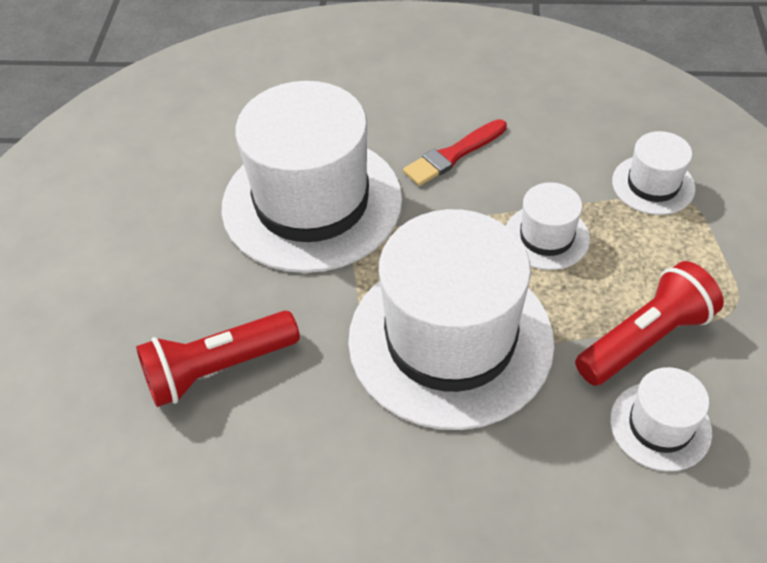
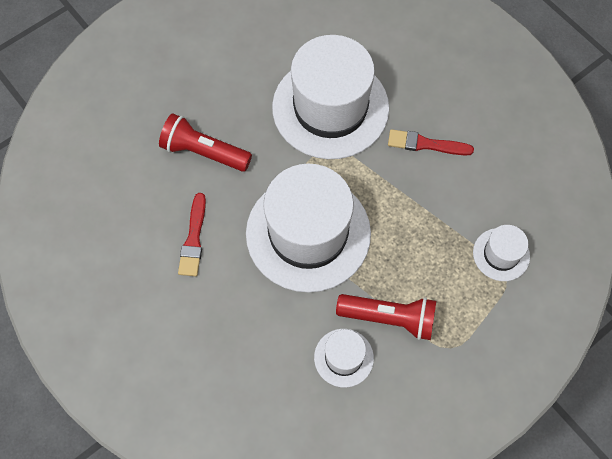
camera: 45 degrees right, 15 degrees up
(326, 475) = (193, 239): none -> red brush
(546, 237) = (412, 229): white hat -> none

